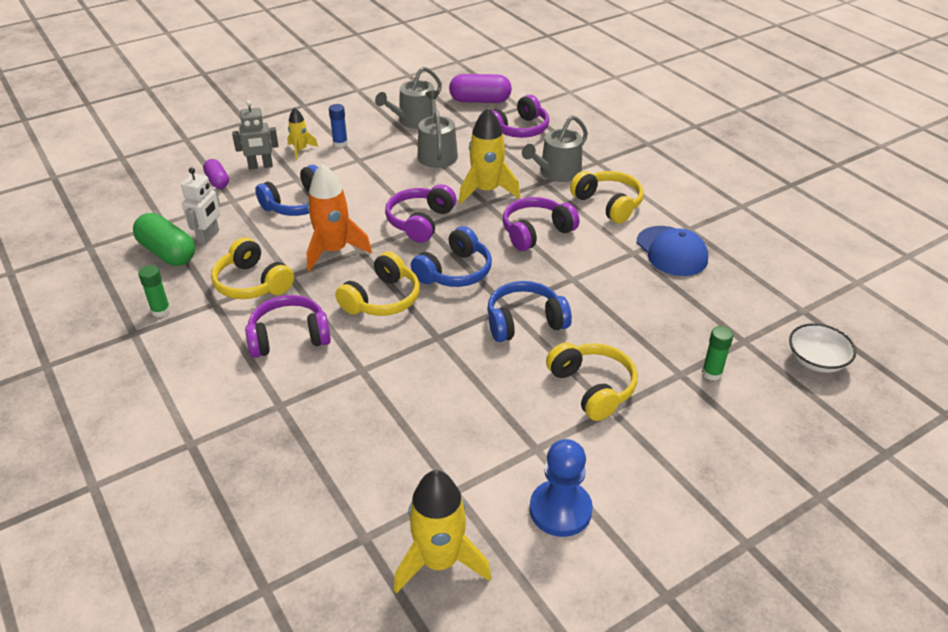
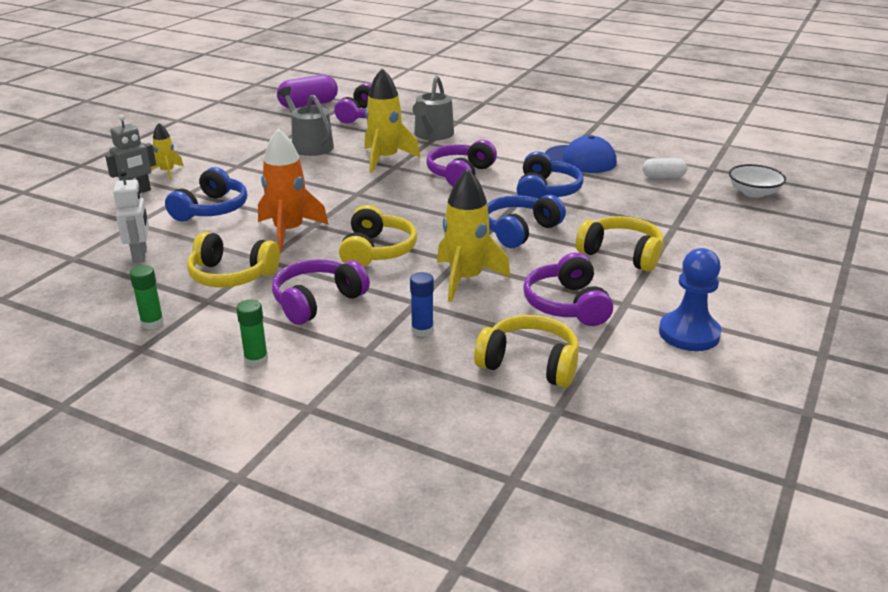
camera: 30 degrees left, 10 degrees down
(167, 253) = (106, 279): green capsule -> none
(217, 181) = (100, 214): purple capsule -> none
(340, 143) = (205, 159): blue glue stick -> blue glue stick (422, 330)
(414, 121) = (261, 129): grey watering can -> none
(420, 222) = (349, 192): purple headphones -> purple headphones (567, 305)
(439, 561) = (638, 400): yellow rocket -> yellow rocket (466, 279)
(454, 272) = (421, 216): blue headphones -> blue headphones (546, 191)
(608, 204) = (498, 144): yellow headphones -> yellow headphones (529, 364)
(712, 373) = (695, 220): green glue stick -> green glue stick (256, 360)
(736, 304) = (663, 177): none -> white capsule

